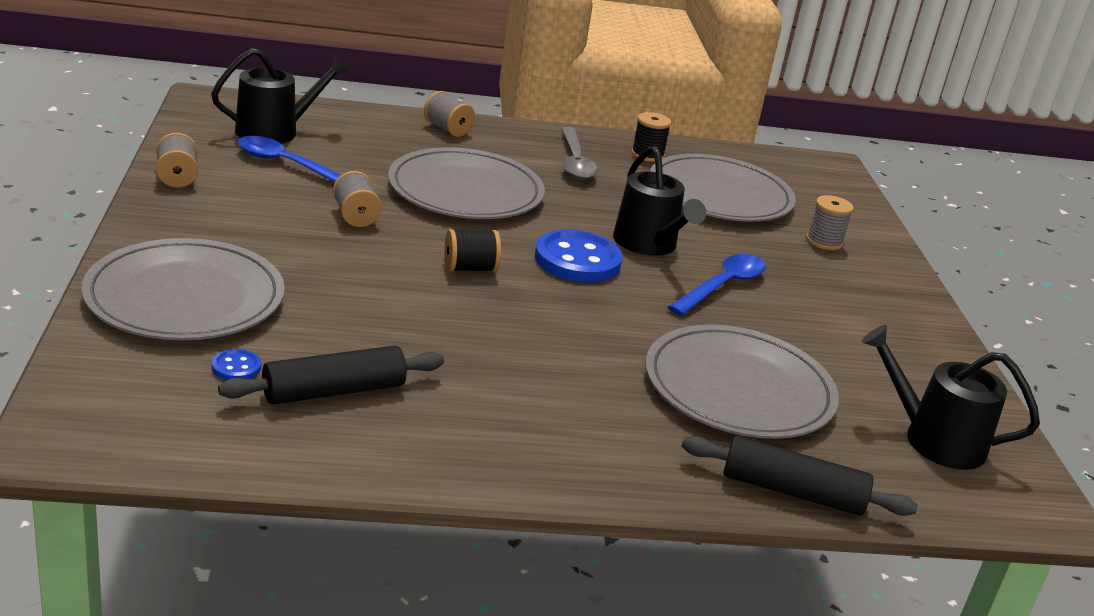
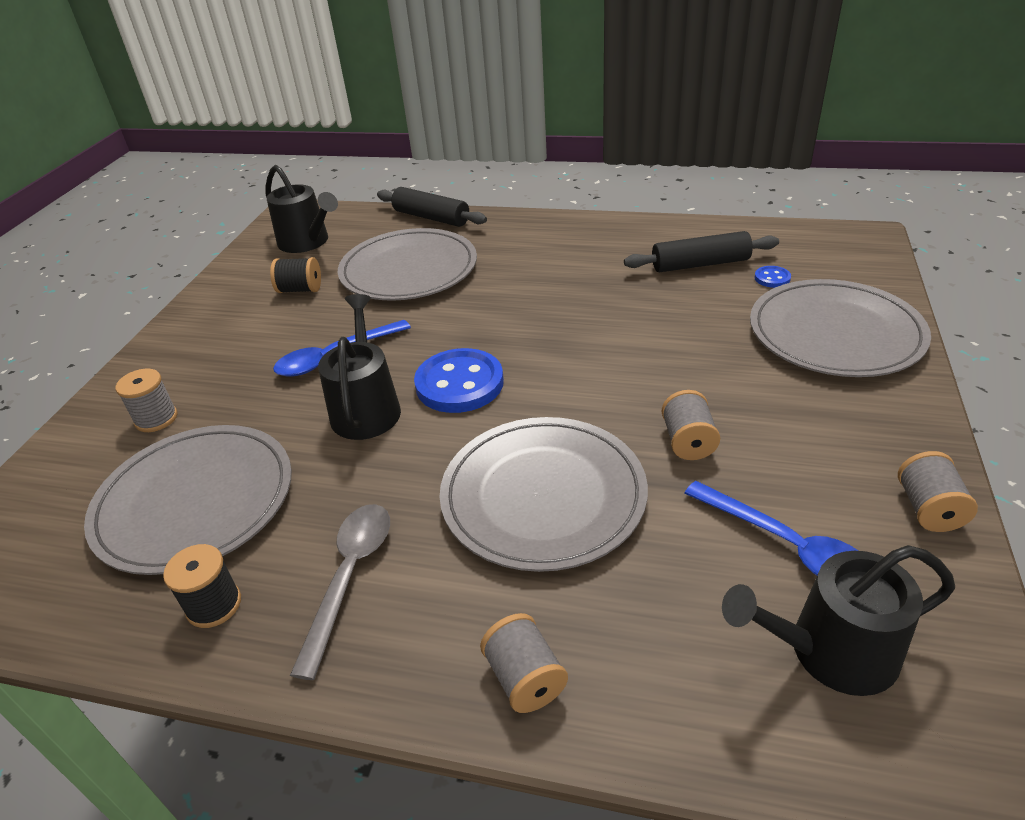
camera: 155 degrees left, 10 degrees up
(470, 269) = (574, 370): black spool -> black spool (300, 290)

